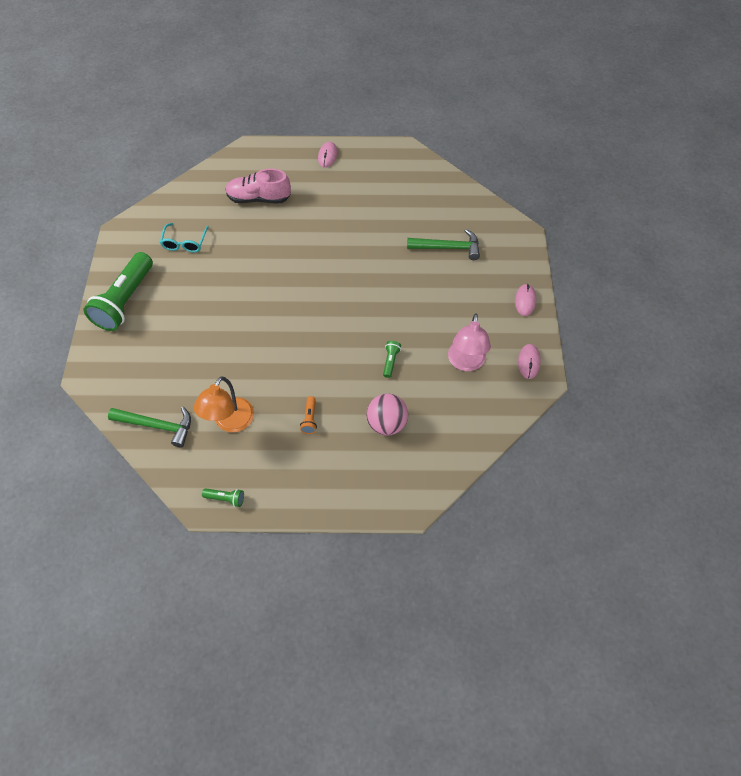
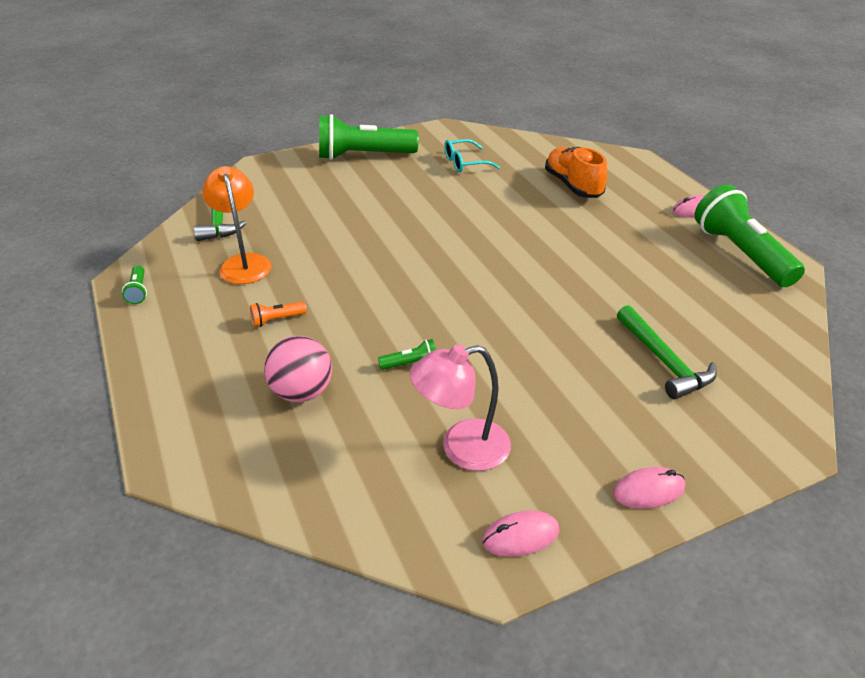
camera: 65 degrees right, 20 degrees down
(230, 422) = (244, 263): orange lamp -> orange lamp turned 75 degrees clockwise
(259, 198) = (573, 186): pink shoe -> orange shoe
(381, 162) = (740, 253): none -> green flashlight

